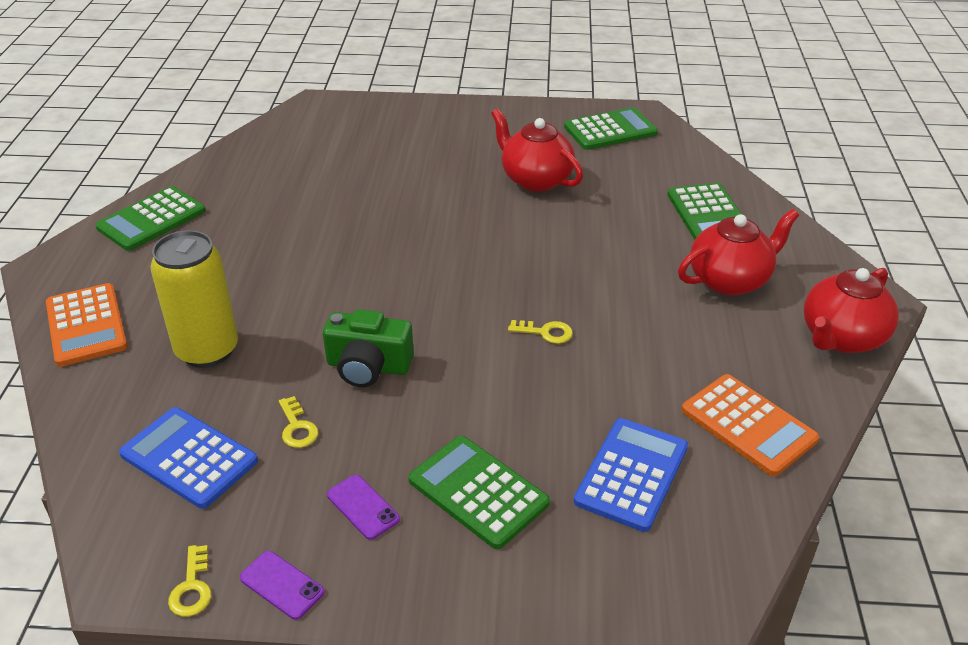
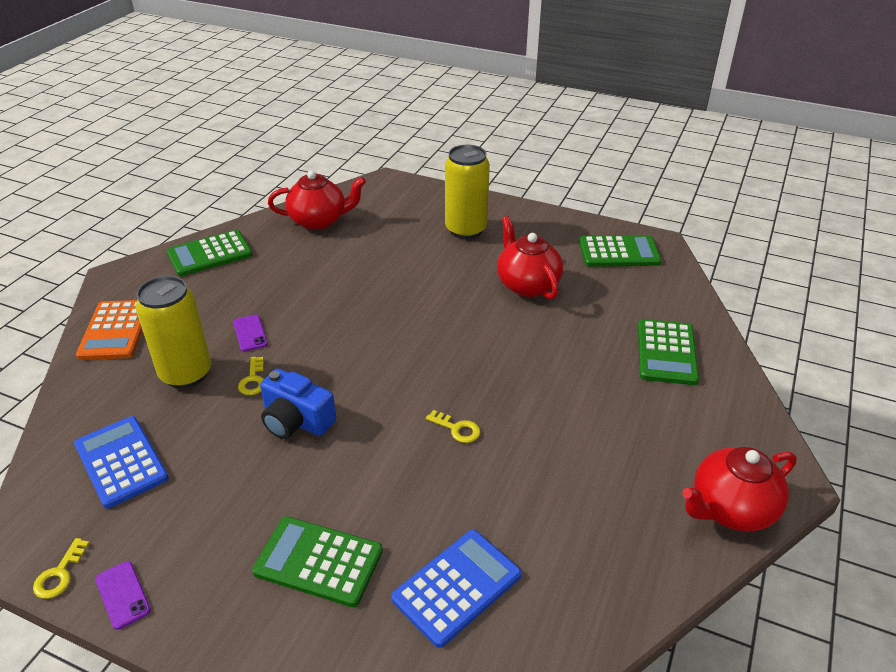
camera: 20 degrees right, 0 degrees up
(297, 427) = (213, 459): yellow key -> yellow key (253, 380)
(363, 507) = (221, 546): purple phone -> purple phone (250, 333)
(368, 366) = (296, 421): green camera -> blue camera
(437, 138) = (466, 229): none -> yellow can
(478, 492) = (318, 561): green calculator -> green calculator turned 45 degrees counterclockwise
(730, 280) = (652, 422): red teapot -> red teapot (319, 221)
(748, 425) = (590, 571): orange calculator -> none

